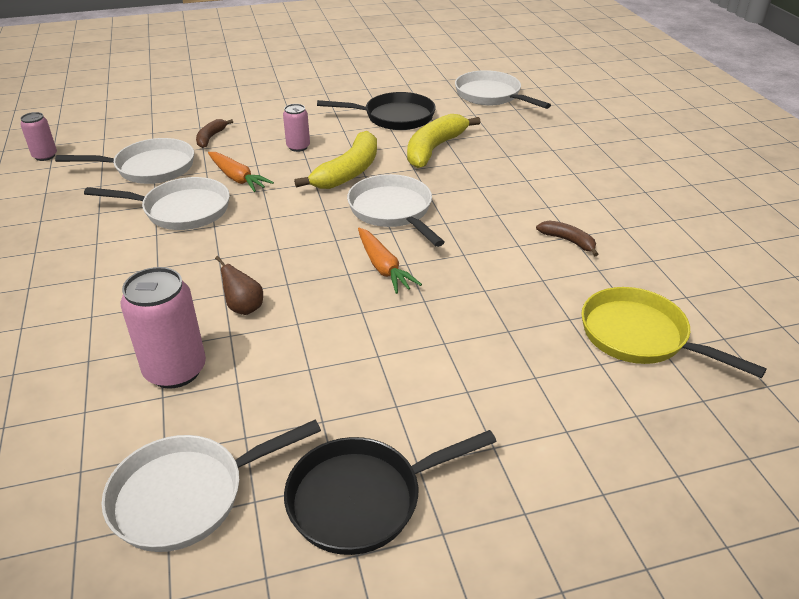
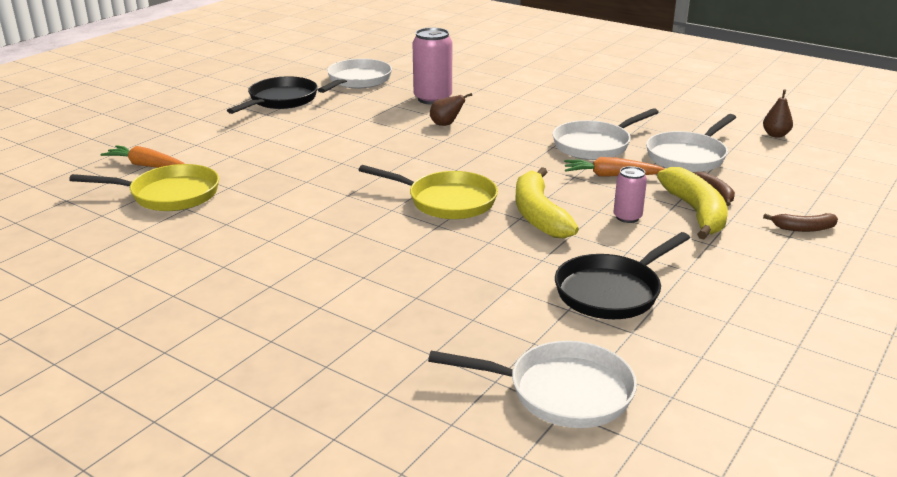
camera: 140 degrees right, 10 degrees down
(45, 156) = (775, 135): pink can -> brown pear
(383, 268) = (395, 167): orange carrot -> orange carrot (146, 165)
(393, 211) = (446, 201): white pan -> yellow pan
(434, 149) = (503, 271): yellow banana -> yellow banana (695, 212)
(568, 241) = (269, 235): brown banana -> brown banana (803, 228)

